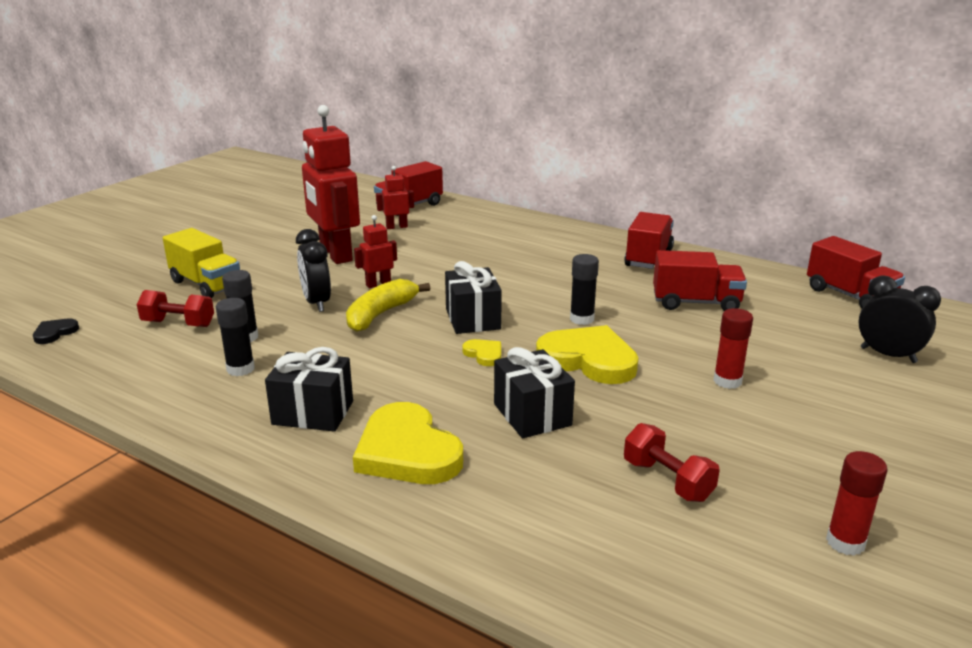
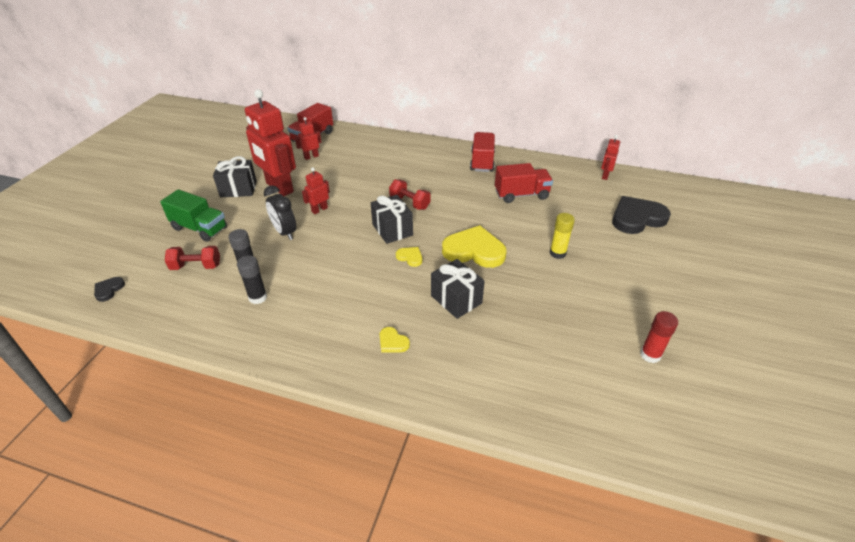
camera: 15 degrees left, 15 degrees up
(206, 285) = (200, 228): yellow truck -> green truck
(313, 413) = (321, 324): black gift -> black gift (238, 189)
(381, 314) = (331, 235): yellow banana -> none
(407, 451) = (392, 342): yellow heart -> yellow heart, size x0.45
(582, 319) = (459, 219): black glue stick -> none
(667, 480) = (548, 332): red dumbbell -> red dumbbell (409, 203)
(727, 381) = (557, 253): red glue stick -> yellow glue stick
(849, 296) = (605, 175): red truck -> red robot
(888, 355) = (637, 218): black clock -> black heart

